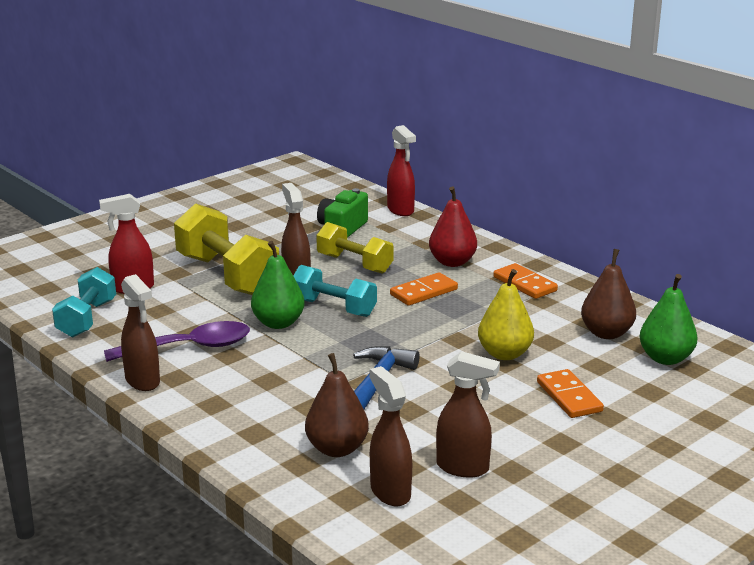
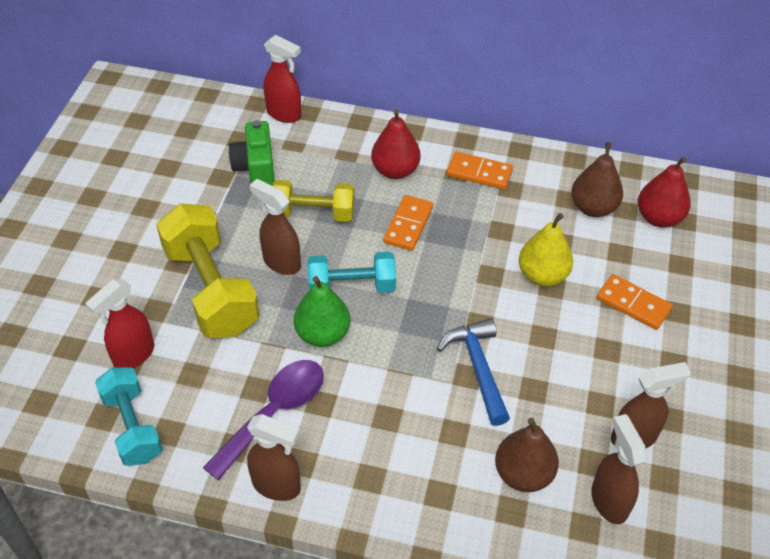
camera: 35 degrees left, 25 degrees up
(227, 276) = (211, 289): yellow dumbbell -> yellow dumbbell turned 45 degrees clockwise
(390, 492) = (608, 501): brown spray bottle -> brown spray bottle turned 45 degrees clockwise
(665, 358) = (658, 218): green pear -> red pear

